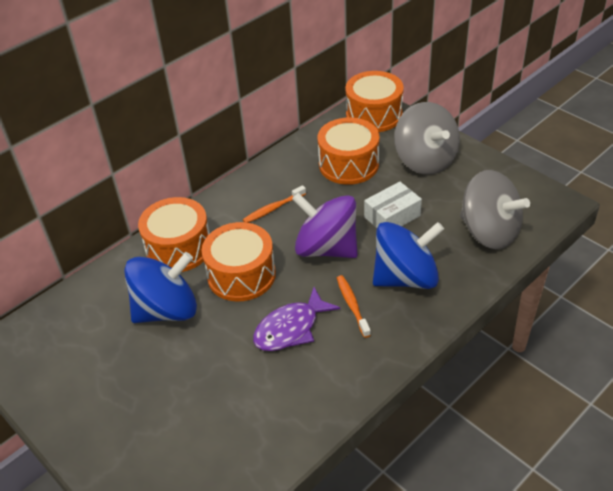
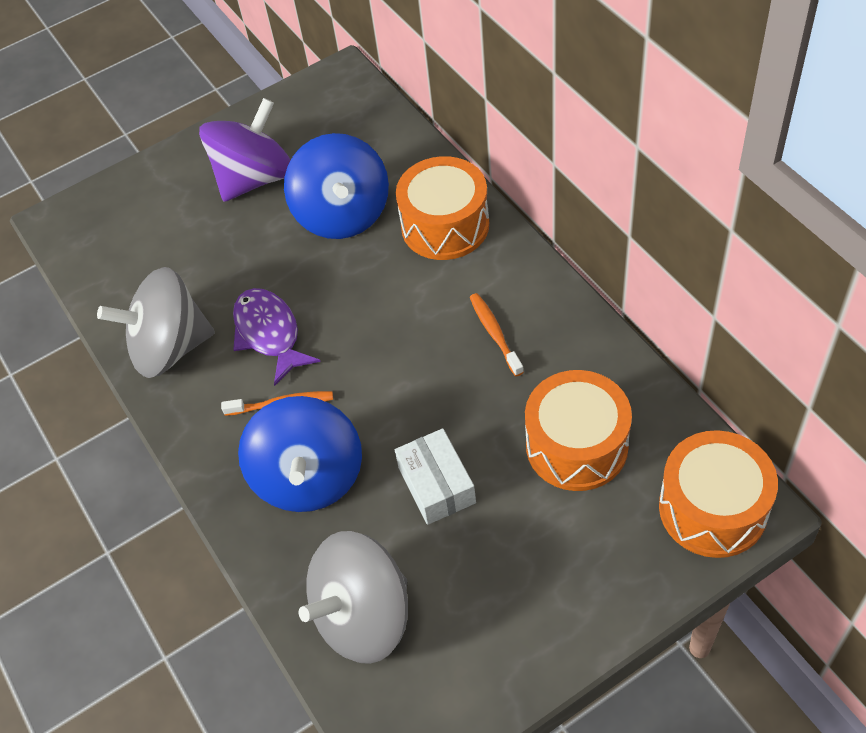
camera: 105 degrees right, 10 degrees up
(241, 275) = (375, 289): orange drum -> none
(326, 248) = (395, 389): purple spinning top -> purple spinning top (255, 178)
(425, 160) = (563, 565): grey spinning top -> grey spinning top (170, 348)

